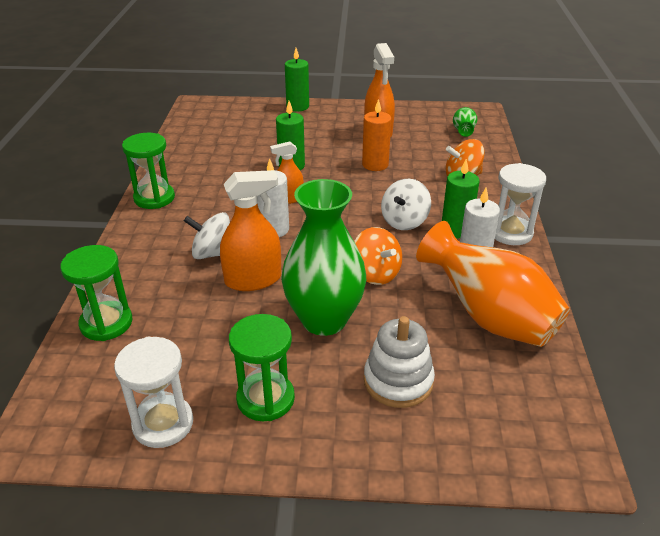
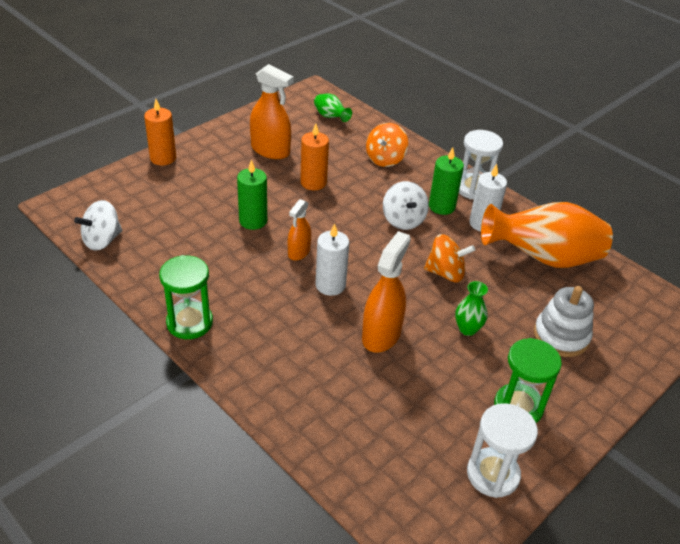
camera: 50 degrees left, 5 degrees up
(106, 323) = (341, 447): green hourglass -> none
(213, 253) = (320, 335): white spinning top -> white spinning top (102, 240)
(297, 106) = (163, 158): green candle -> orange candle
(324, 320) = (467, 329): green vase -> green vase, size x0.44

